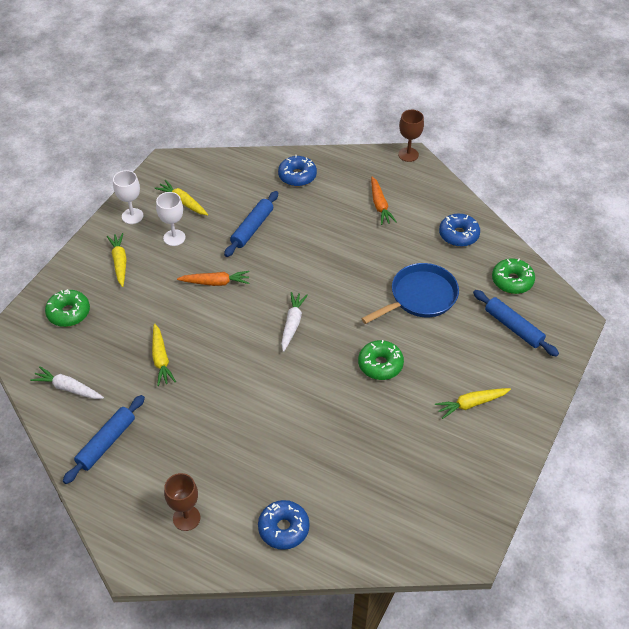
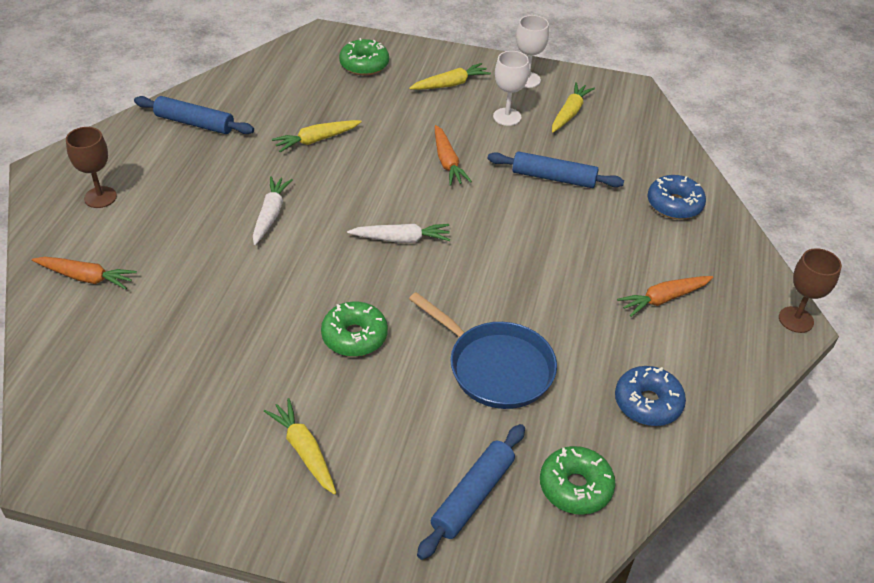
camera: 75 degrees right, 5 degrees down
(68, 388) = (262, 84): white carrot -> white carrot (270, 214)
(283, 528) = (86, 277): blue donut -> orange carrot

